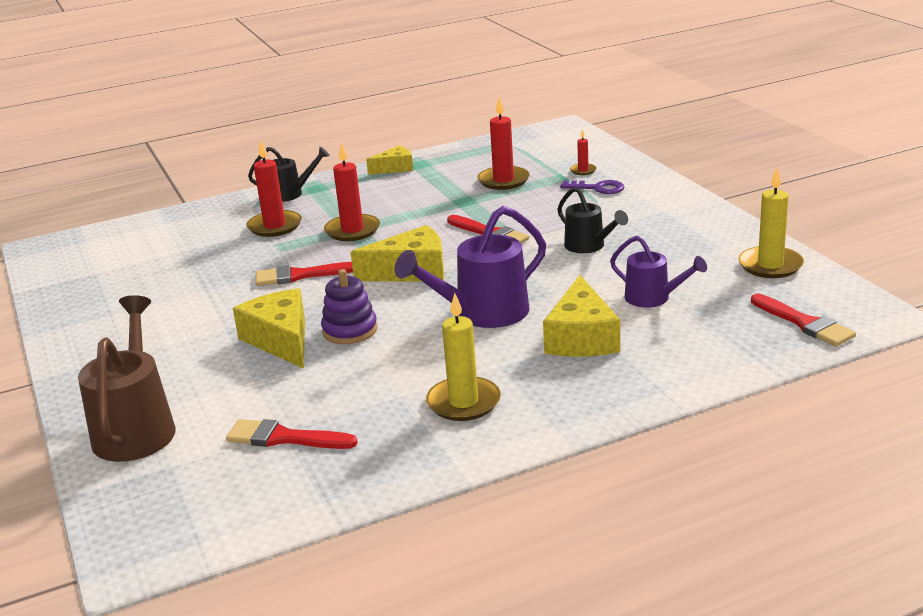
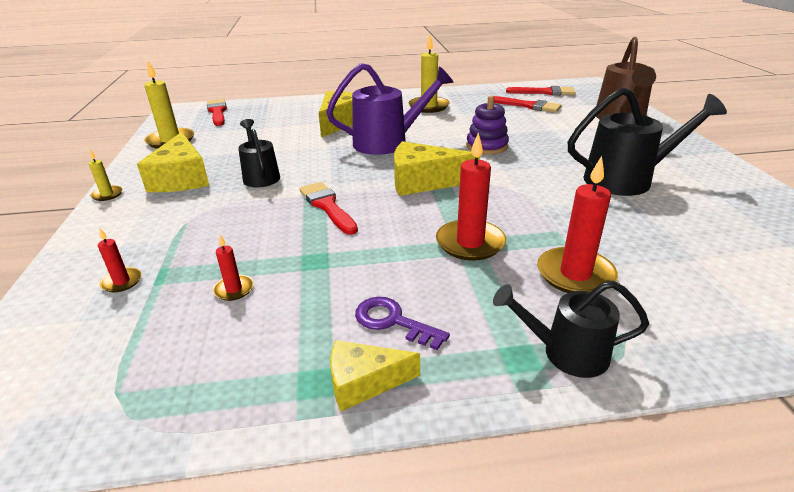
camera: 165 degrees left, 5 degrees up
(192, 312) = (627, 179): none -> black watering can
(281, 340) = (539, 148): yellow cheese -> yellow cheese (181, 178)
(300, 275) = (530, 196): red brush -> red brush (544, 92)
(503, 180) = (234, 289): red candle -> red candle, size x0.51
(597, 188) = (155, 243): purple key -> purple key (393, 321)
(654, 298) = (272, 134): purple watering can -> none
(709, 206) = (107, 195): none -> yellow candle

